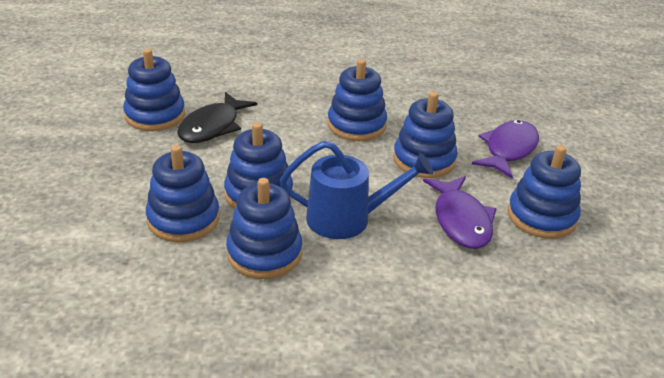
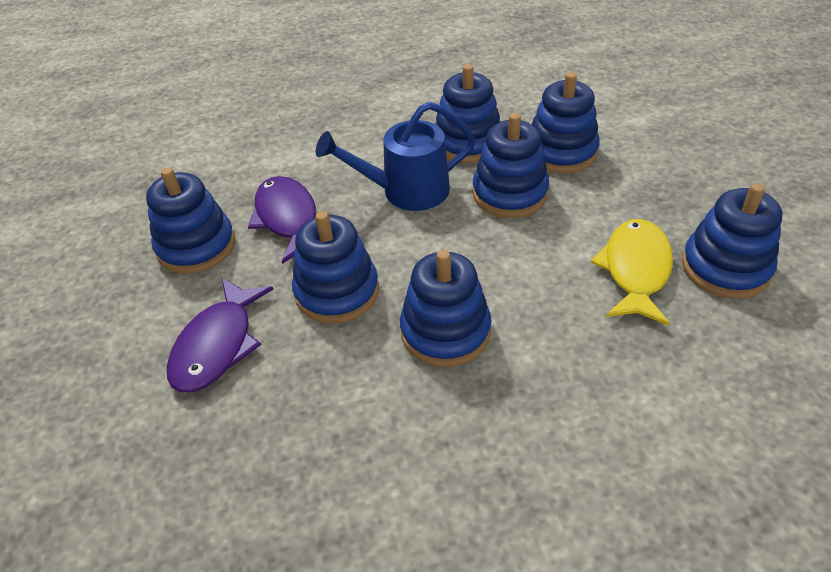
camera: 170 degrees right, 10 degrees up
(212, 127) = (635, 270): black fish -> yellow fish

